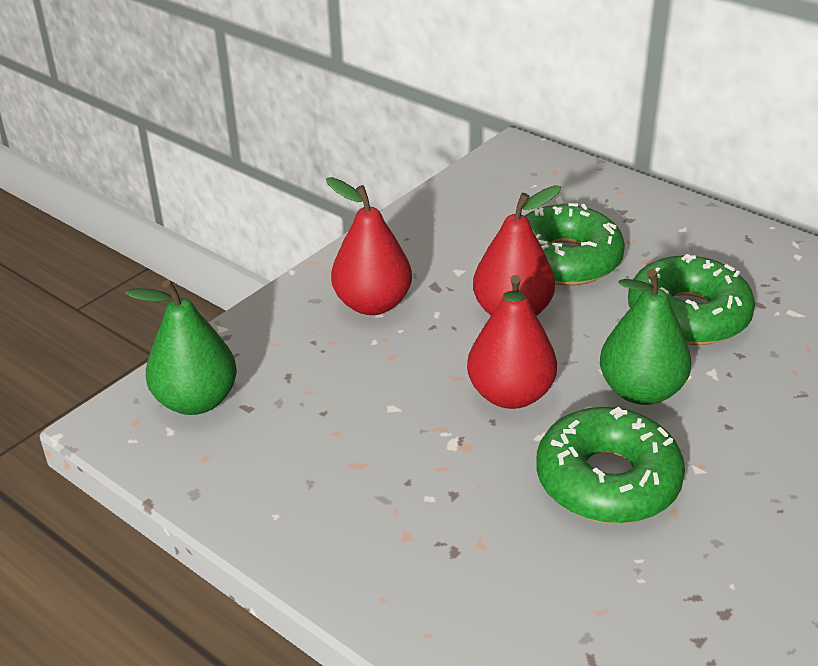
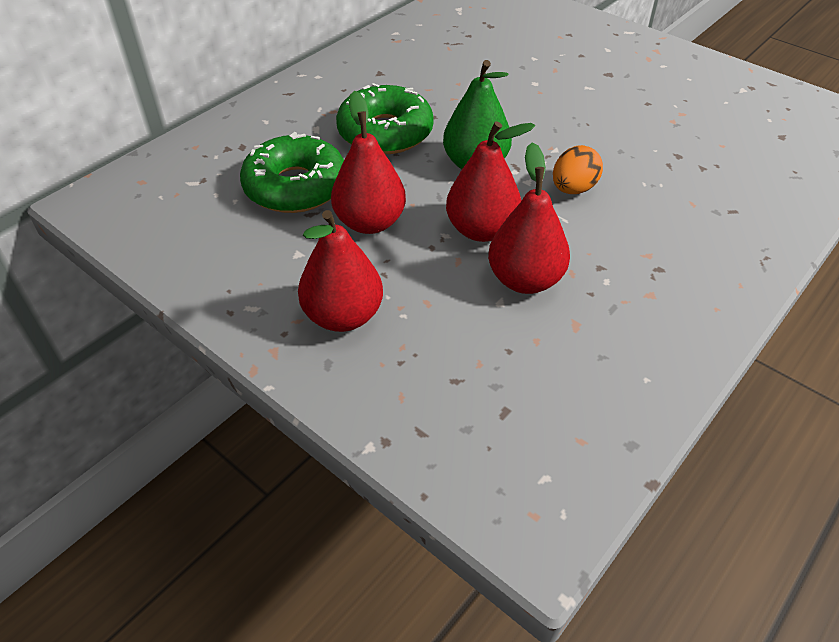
camera: 90 degrees left, 10 degrees up
(196, 401) = (497, 458): green pear -> none
(427, 427) = (525, 280): none -> red pear
(607, 480) = (573, 189): green donut -> orange egg

